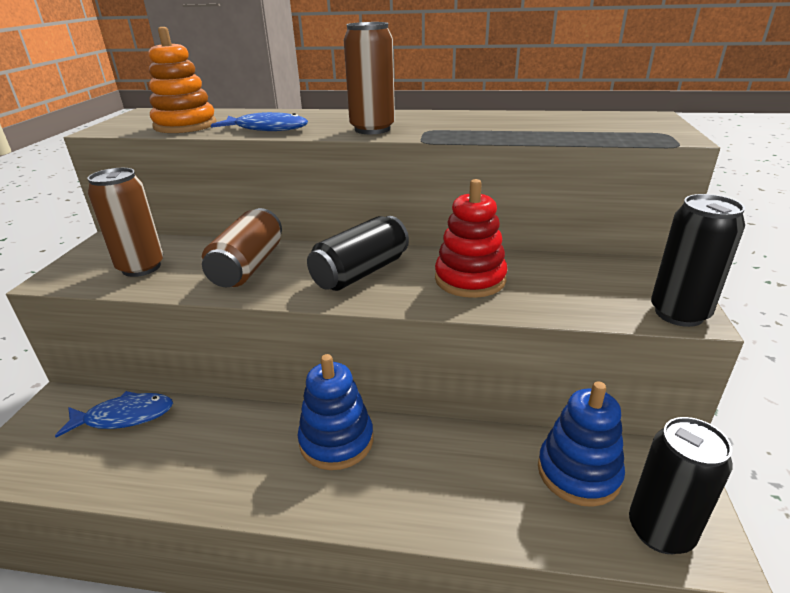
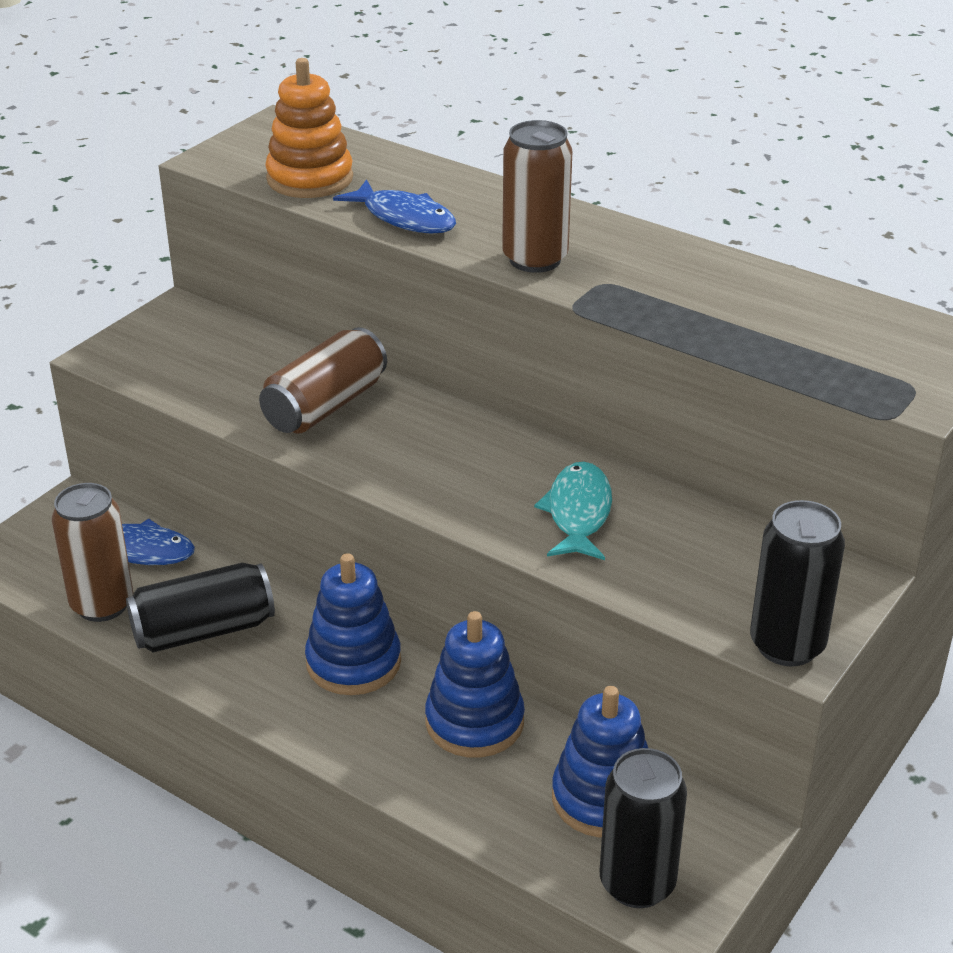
camera: 25 degrees right, 5 degrees up
(141, 267) = (203, 368): brown can -> brown can (102, 604)
(361, 273) = (453, 459): black can -> black can (203, 630)
(451, 451) = (474, 722): none -> blue stacking toy
(470, 279) = (578, 513): red stacking toy -> turquoise fish

